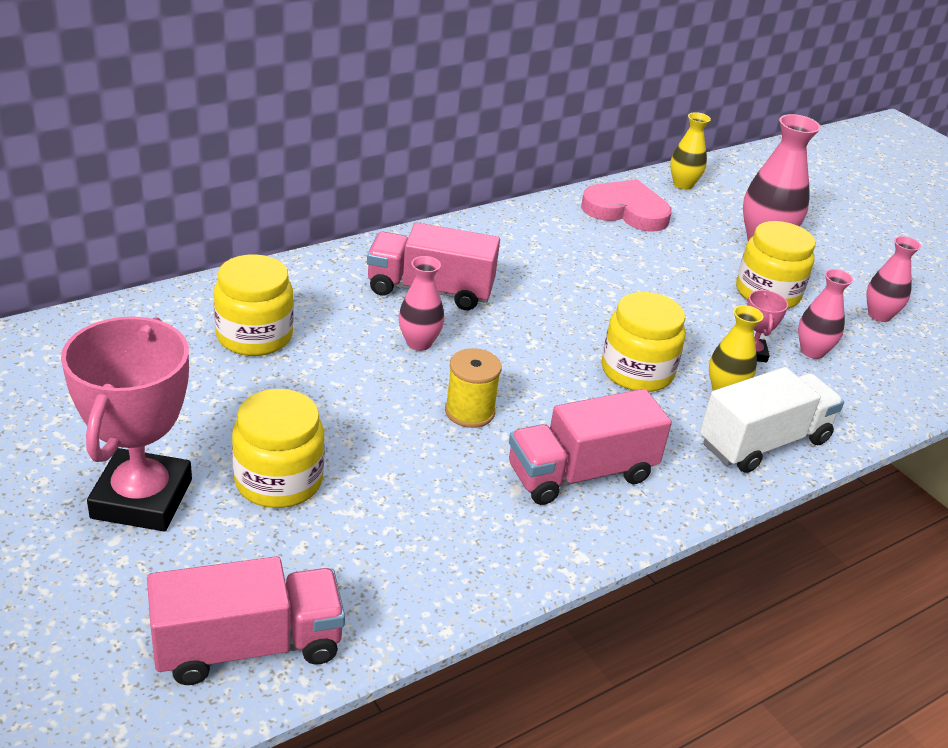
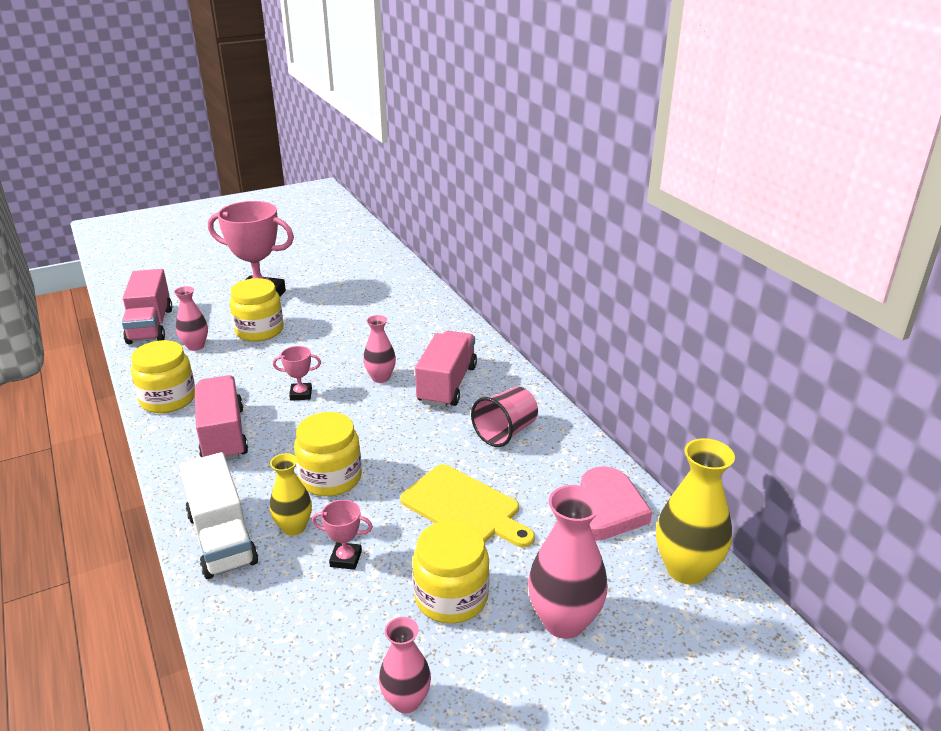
camera: 100 degrees right, 5 degrees down
(254, 336) = (393, 321): yellow jar -> yellow jar (168, 399)
(469, 411) = (301, 394): yellow spool -> pink trophy
(521, 254) = (505, 432): none -> pink cup
(651, 283) = (464, 507): none -> yellow cutting board
(683, 184) = (686, 569): yellow vase -> yellow vase, size x1.65
(812, 351) = (342, 609): pink vase -> pink vase (195, 346)

